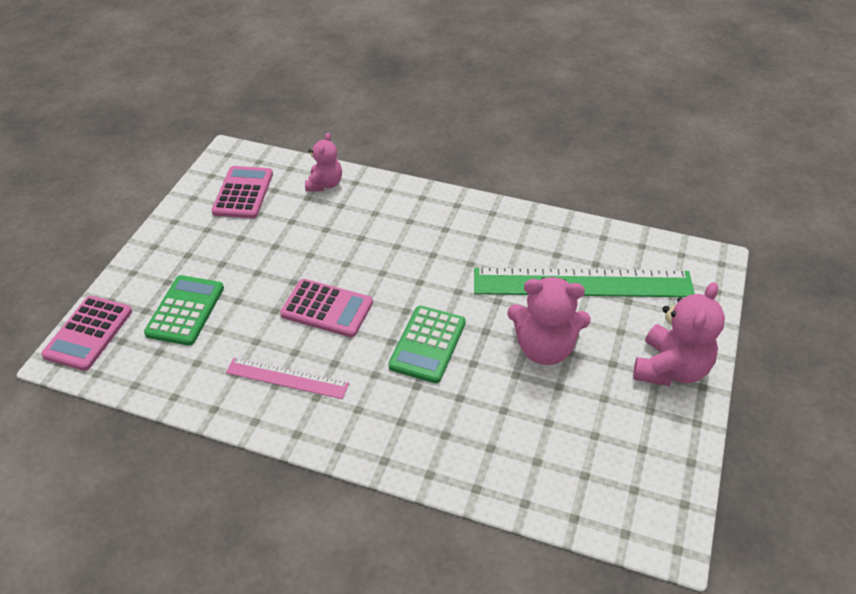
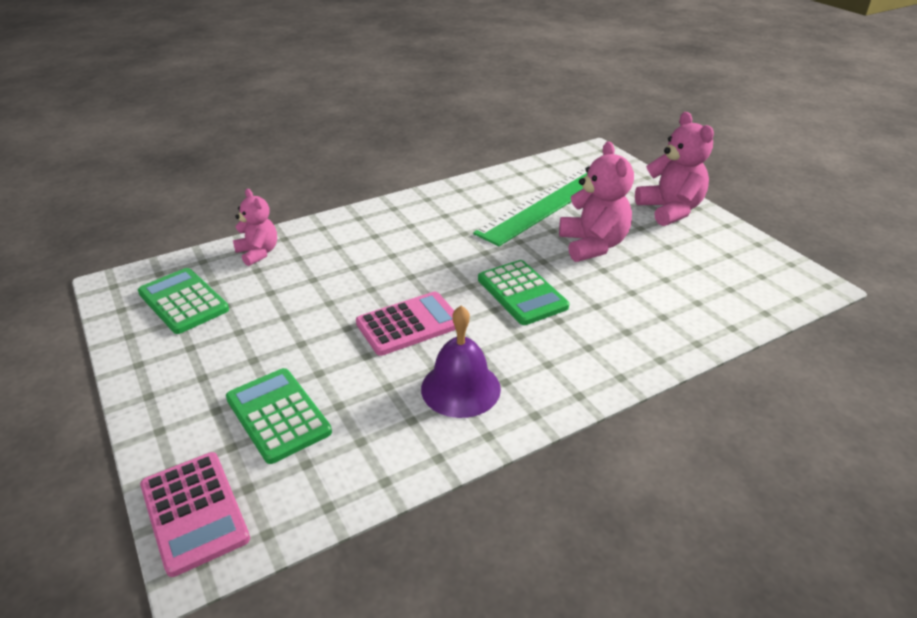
camera: 50 degrees left, 10 degrees down
(243, 193) = (183, 301): pink calculator -> green calculator
(287, 378) = (460, 388): pink ruler -> purple bell
(544, 348) = (593, 245): pink teddy bear -> pink teddy bear turned 60 degrees counterclockwise

